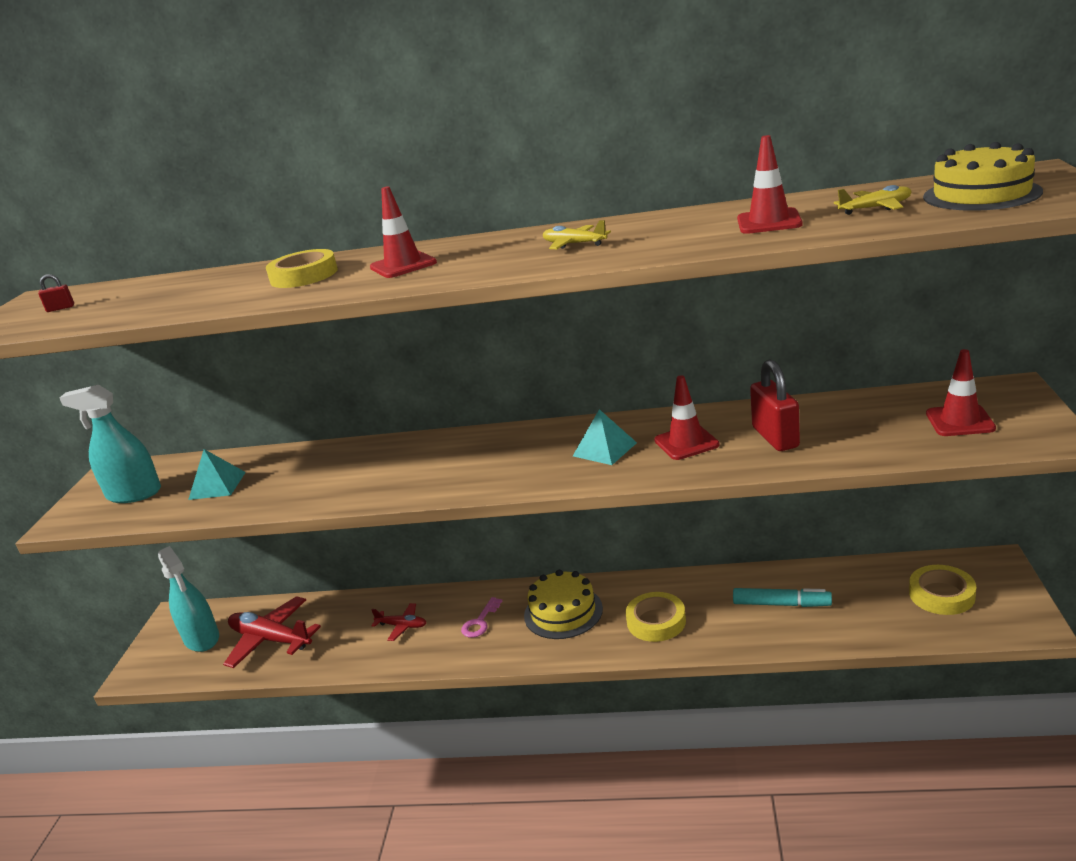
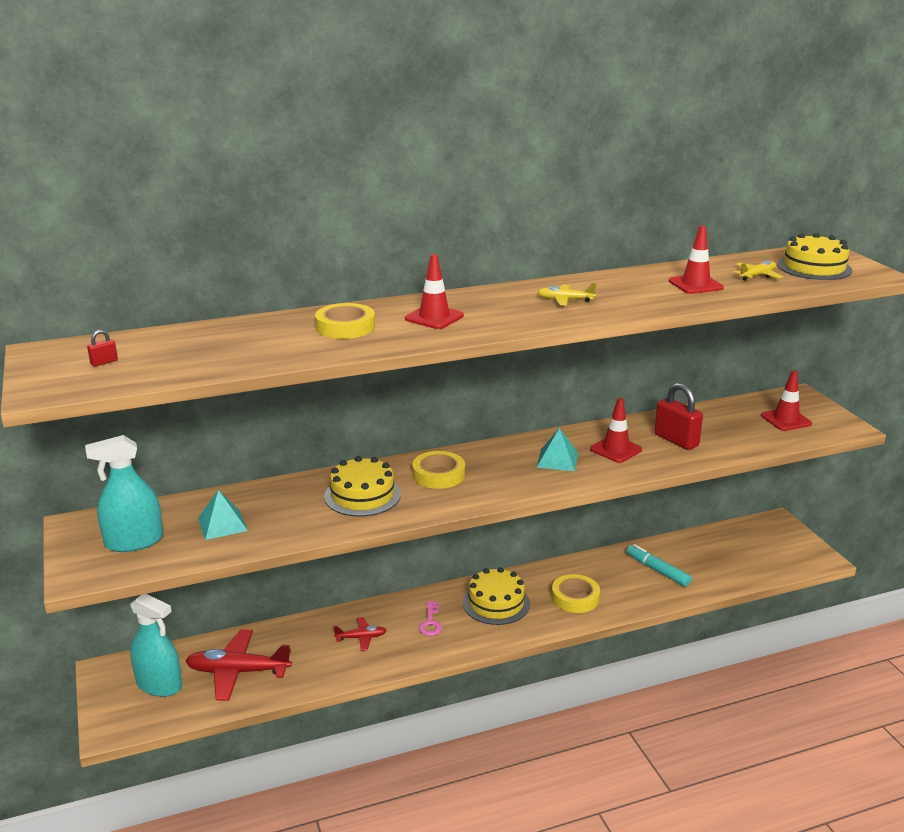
camera: 30 degrees left, 0 degrees up
(365, 470) = (362, 495): none -> yellow cake
(781, 604) = (657, 570): turquoise marker -> turquoise marker turned 120 degrees counterclockwise
(941, 595) = (757, 548): yellow tape -> yellow tape (438, 475)

